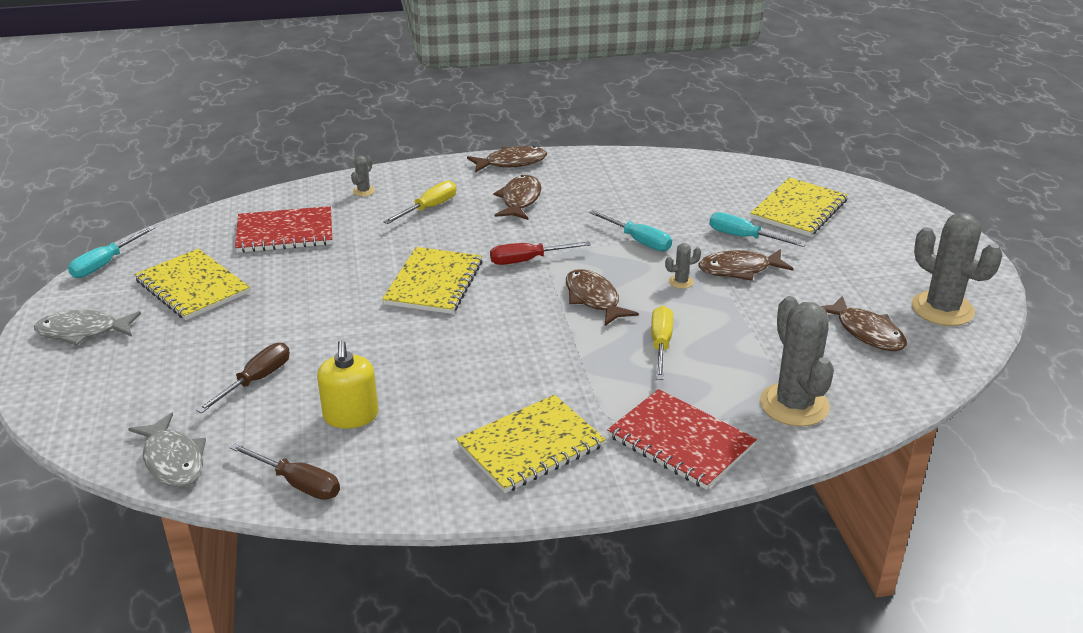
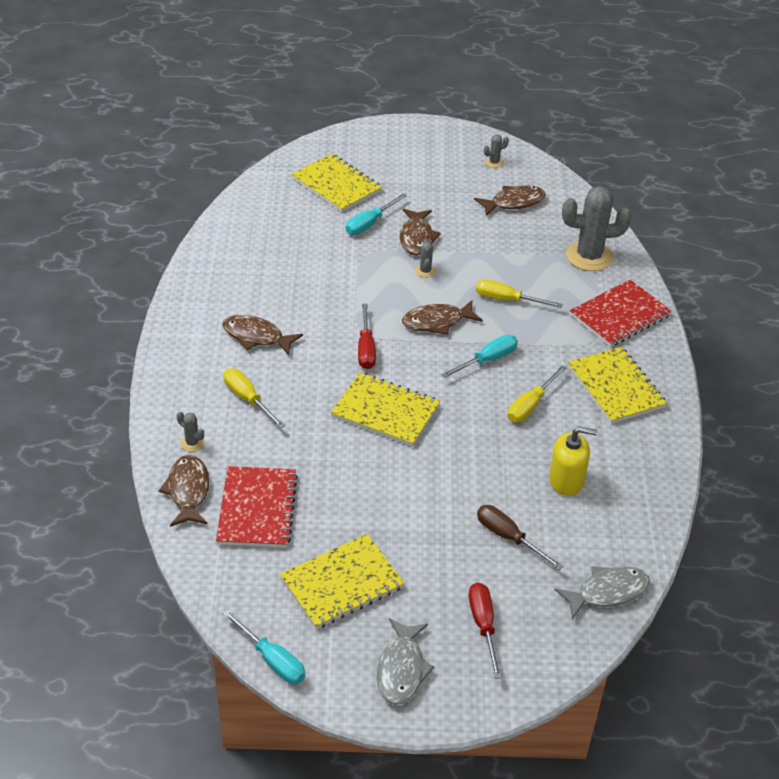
camera: 80 degrees left, 10 degrees up
(132, 375) = (483, 625): none -> red screwdriver
(297, 483) = (643, 516): brown screwdriver -> none
(473, 378) = (530, 405): none -> yellow screwdriver
(511, 163) = (178, 330): brown fish -> brown fish (188, 491)
(638, 241) = (355, 280): turquoise screwdriver -> turquoise screwdriver (487, 360)
(942, 309) = (494, 162): grey cactus -> grey cactus, size x0.42

